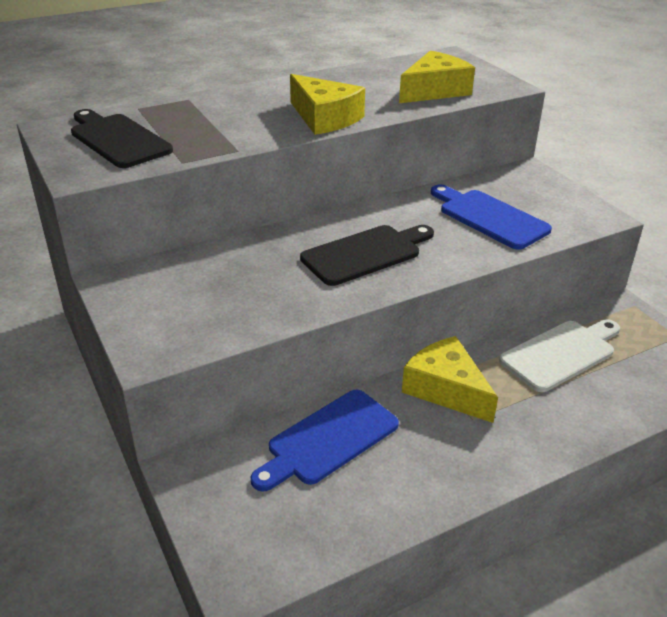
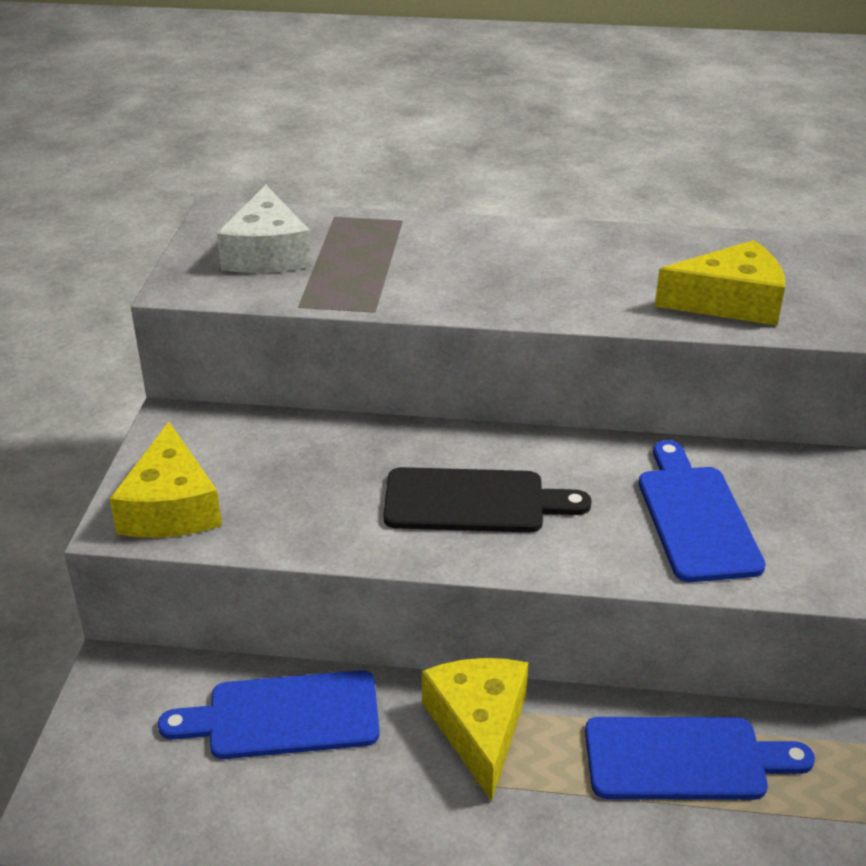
camera: 35 degrees right, 0 degrees up
(118, 139) = (267, 253): black cutting board -> white cheese
(324, 118) = (529, 298): yellow cheese -> yellow cheese (171, 506)
(561, 354) = (684, 759): white cutting board -> blue cutting board

